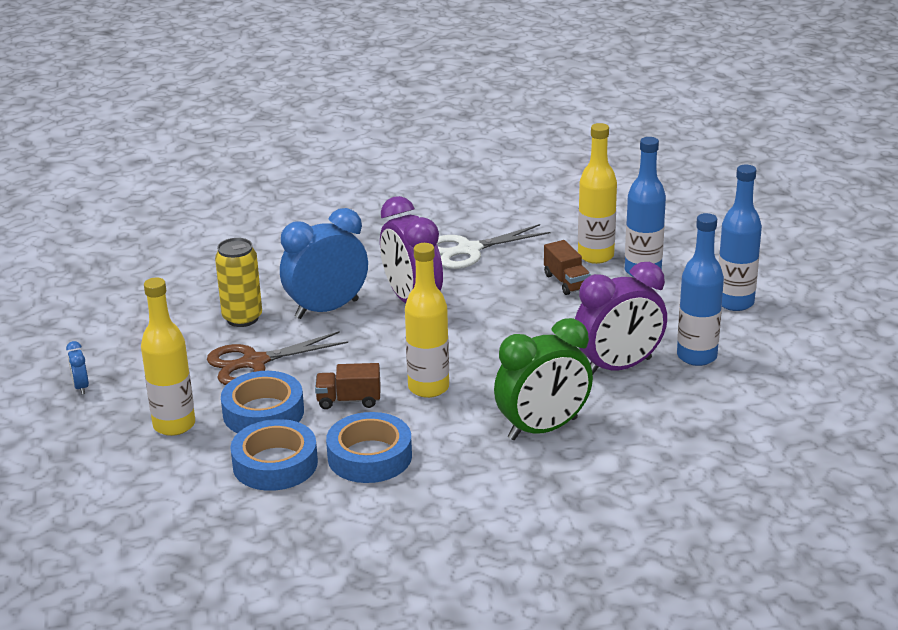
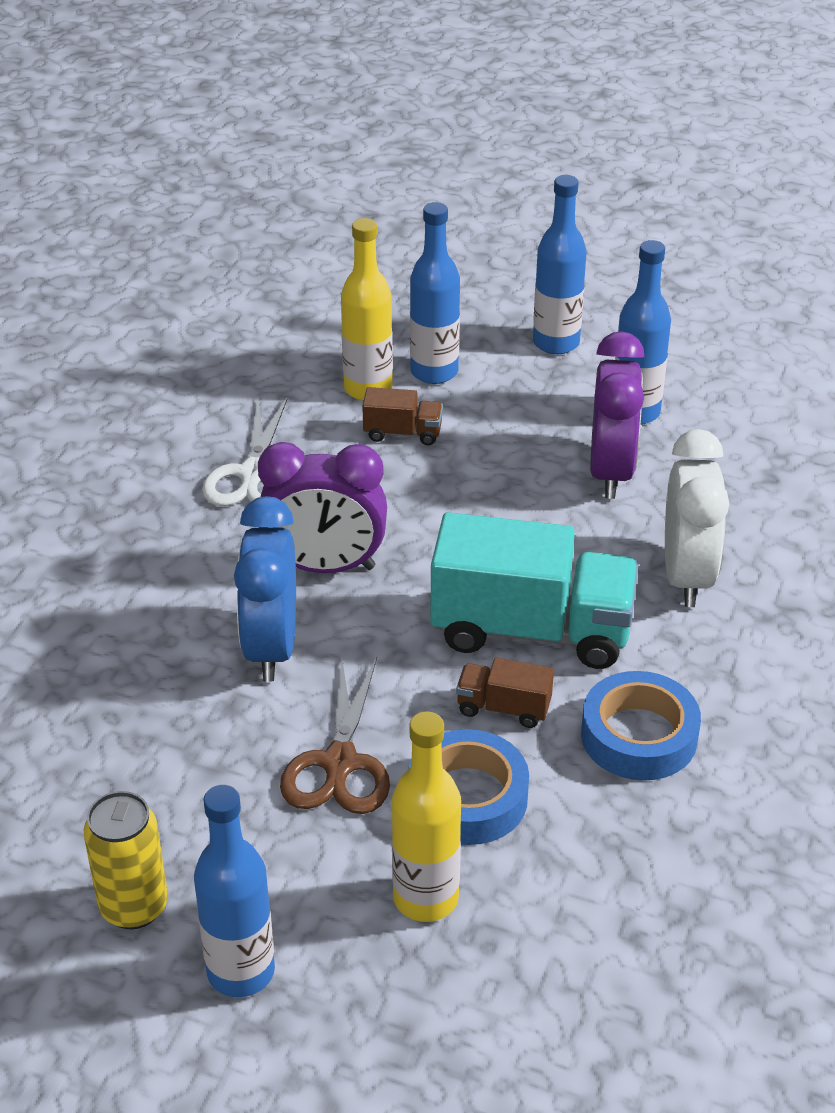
camera: 60 degrees left, 10 degrees up
(81, 387) = (241, 971): blue clock -> blue bottle
(242, 318) = (216, 735): yellow can -> yellow can (134, 907)
(275, 464) = (592, 828): blue tape -> none
(349, 400) = (503, 708): brown truck -> brown truck turned 75 degrees clockwise
(428, 388) = (531, 630): yellow bottle -> turquoise truck
(543, 429) = (686, 576): green clock -> white clock

